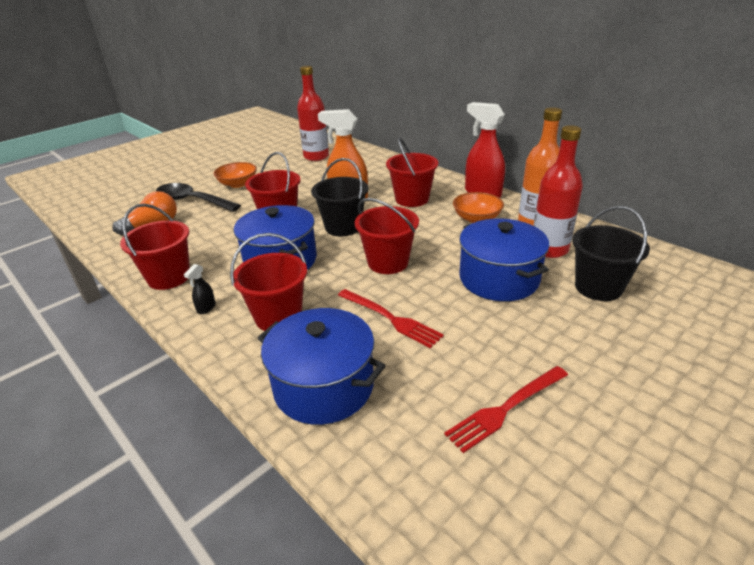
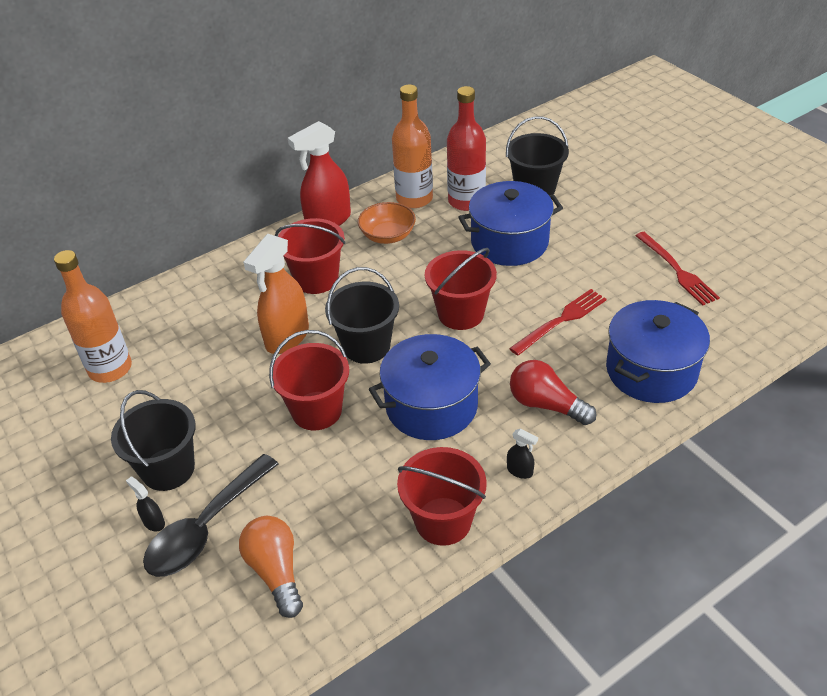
camera: 80 degrees left, 10 degrees up
(201, 187) = (153, 522): none -> black spray bottle
(238, 184) = (168, 469): orange bowl -> black bucket
(278, 317) = (546, 405): red bucket -> red light bulb
(316, 156) = (110, 368): red bottle -> orange bottle

